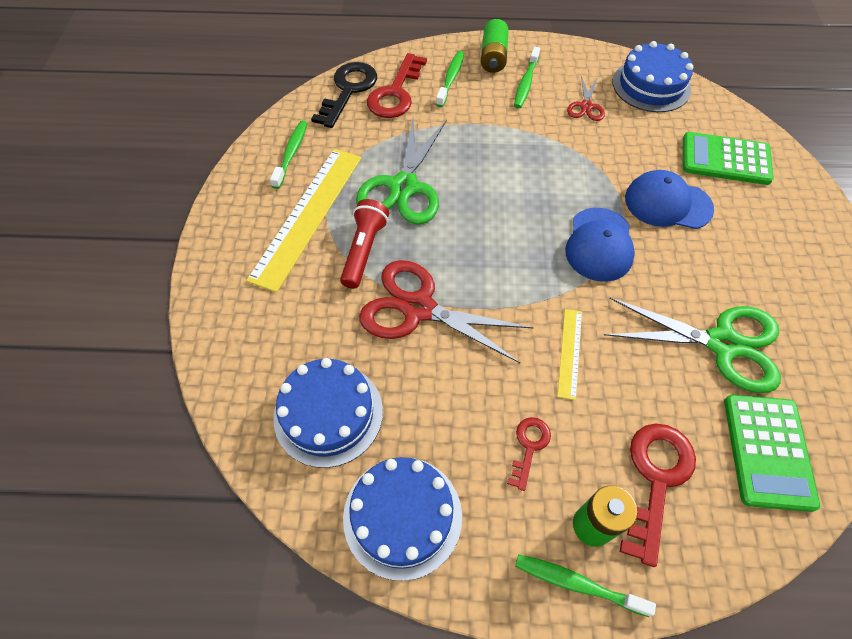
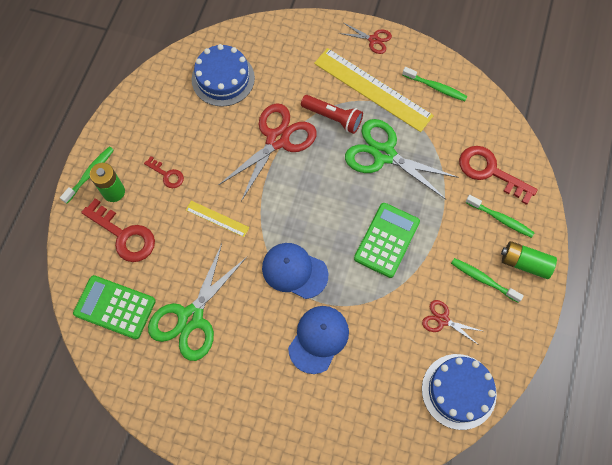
camera: 105 degrees right, 10 degrees up
(223, 229) = (373, 40): none -> red scissors
(348, 90) = (500, 137): black key -> none
(402, 516) = (154, 103): blue cake -> none
(725, 159) = (352, 412): green calculator -> green calculator (387, 240)

